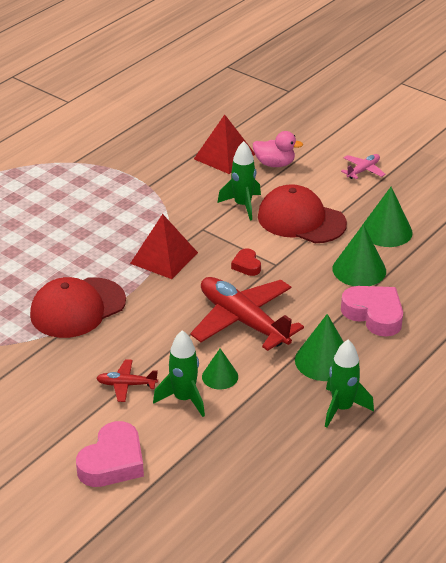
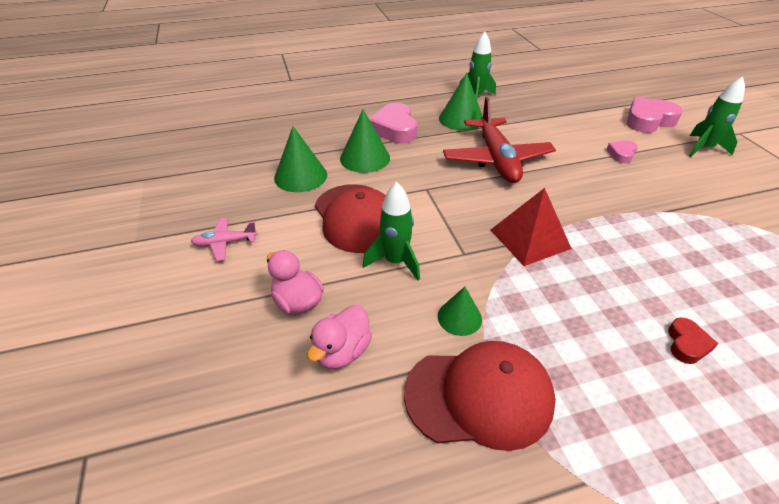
camera: 145 degrees left, 5 degrees up
(77, 308) = (648, 225): red cap -> red cap (479, 396)
(126, 385) = (621, 154): red plane -> pink heart
(184, 399) = (579, 133): green rocket -> green rocket (704, 148)
(220, 376) = (543, 135): green cone -> green cone (459, 317)
(224, 156) = (342, 351): red pyramid -> pink duck
(246, 265) = (453, 198): red heart -> red heart (687, 344)

